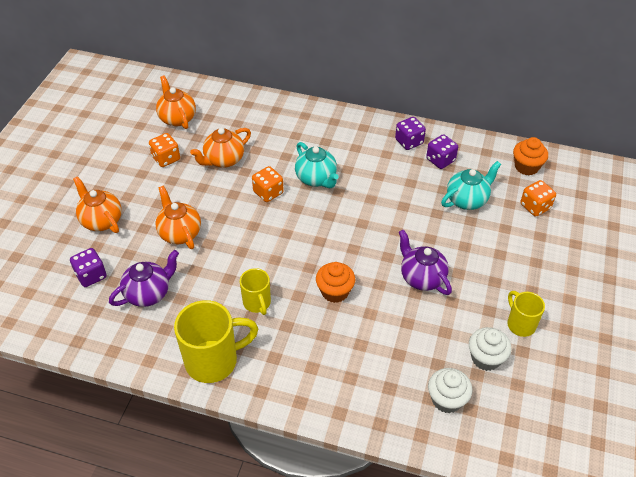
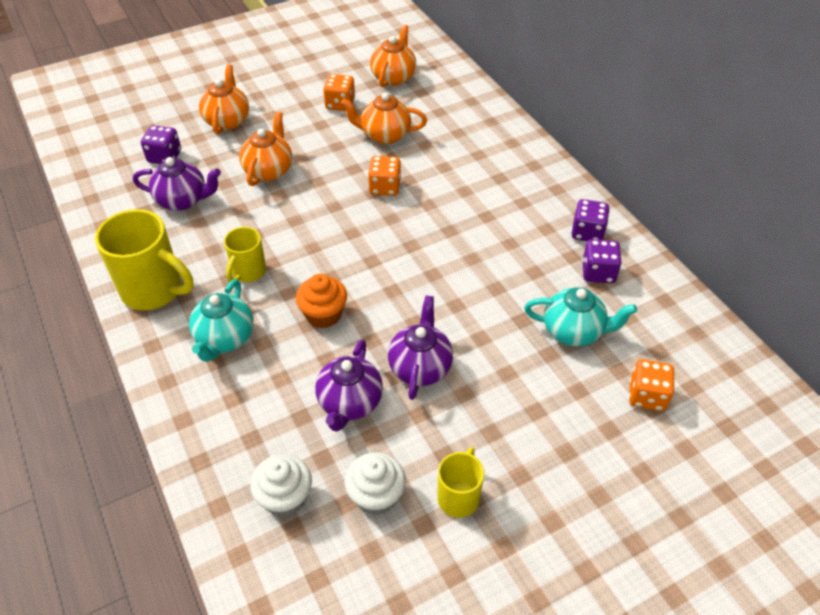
camera: 45 degrees right, 0 degrees up
(316, 179) = (444, 205): turquoise teapot -> turquoise teapot (225, 338)
(413, 325) = (350, 403): none -> purple teapot
(526, 167) = (695, 348): orange cupcake -> none

